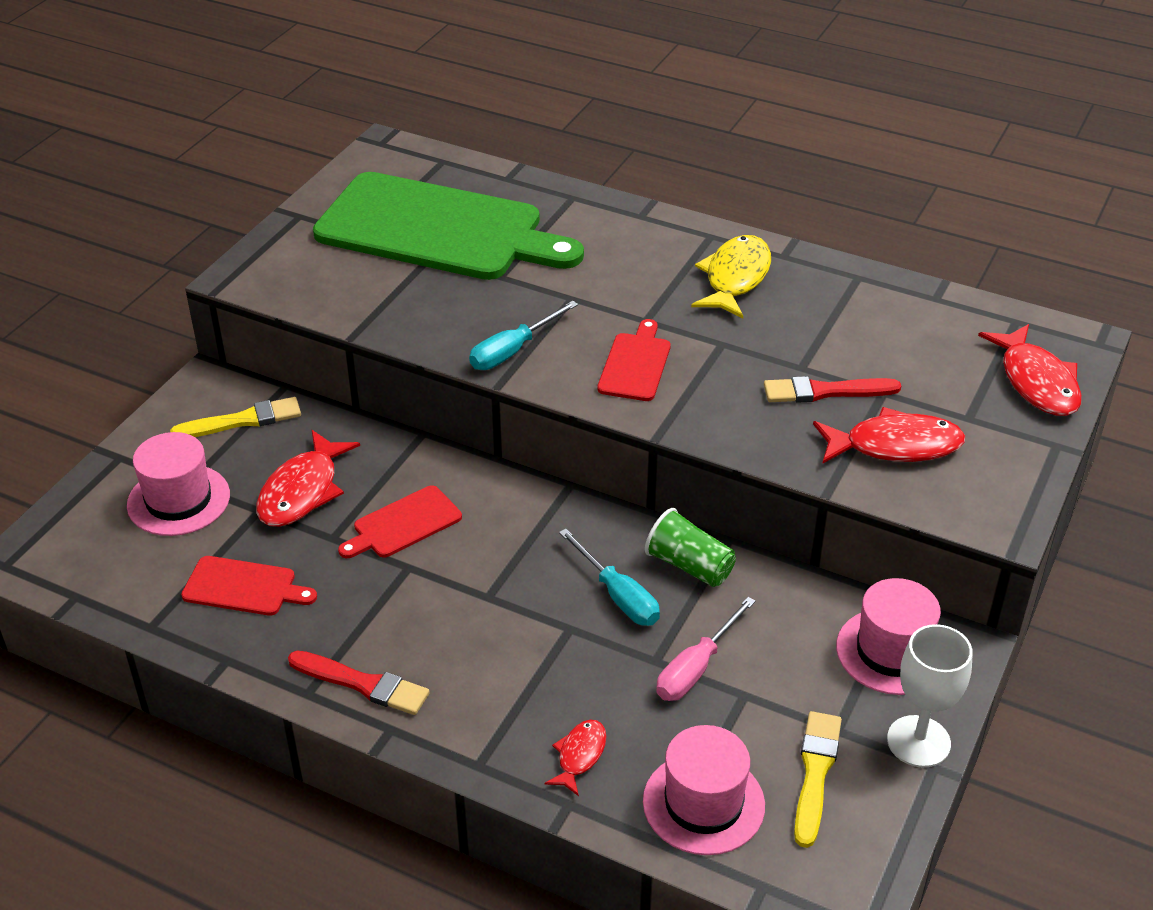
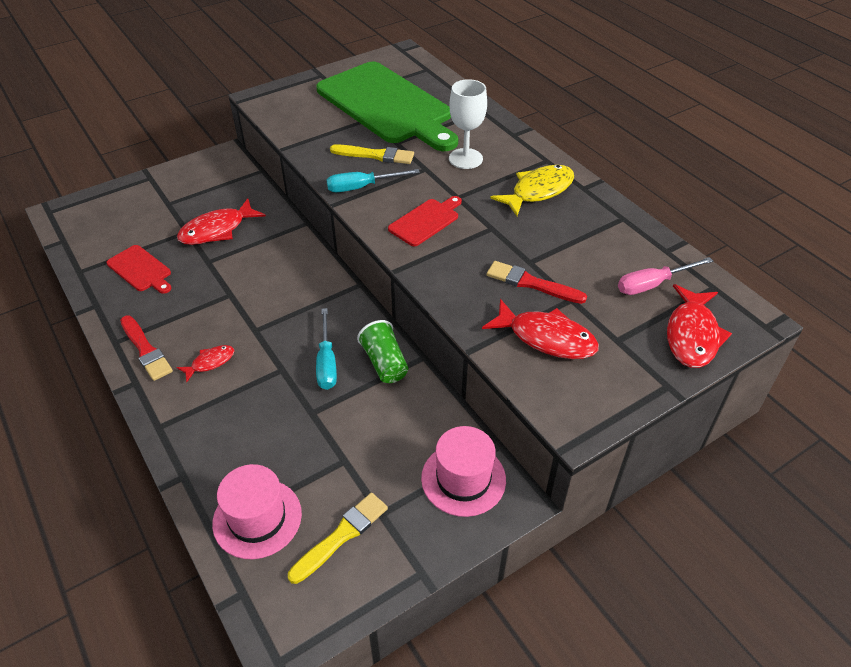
camera: 30 degrees right, 5 degrees up
(178, 500) = (155, 210): pink hat -> none
(242, 420) = (224, 181): yellow brush -> yellow brush (375, 155)
(403, 524) = (250, 269): red cutting board -> none
(579, 755) = (216, 450): red fish -> red fish (210, 362)
(696, 668) = (331, 429): pink screwdriver -> pink screwdriver (652, 284)
(918, 741) = (427, 550): white goblet -> white goblet (465, 159)

